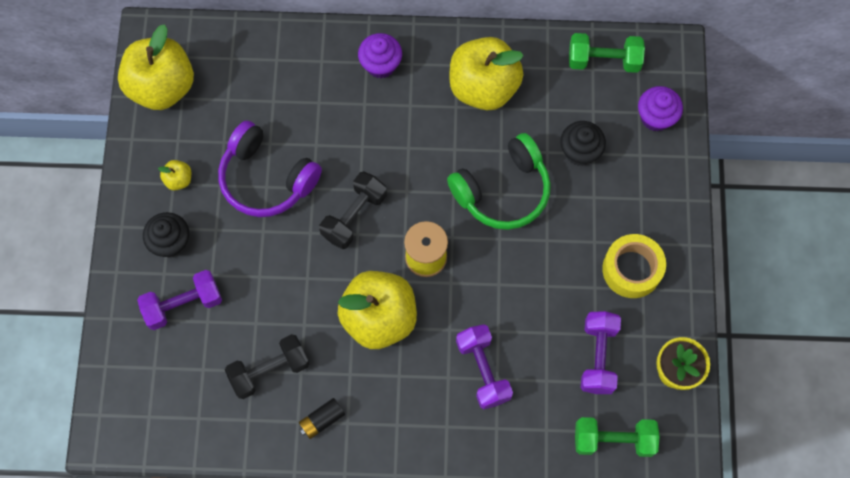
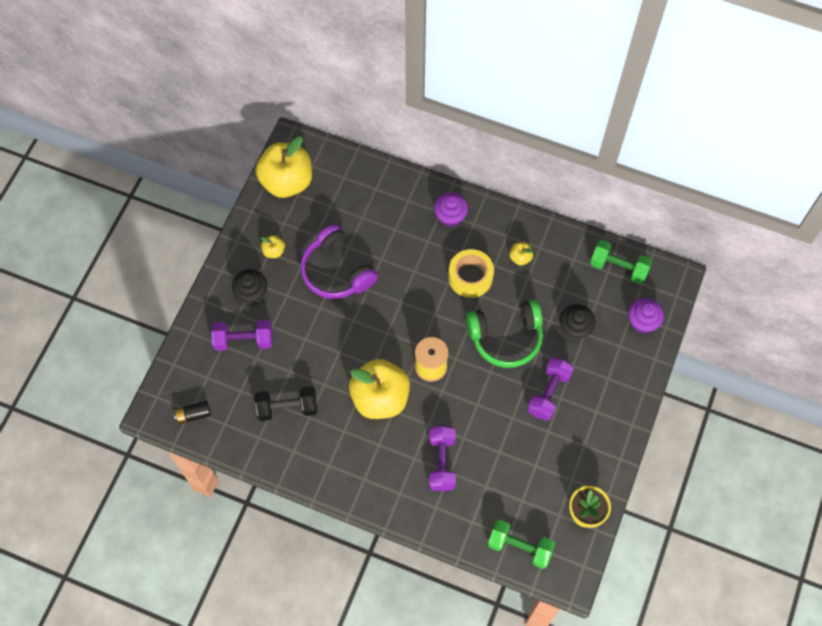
camera: 20 degrees right, 5 degrees down
(322, 420) = (311, 456): black battery -> black battery (193, 415)
(354, 216) = (389, 319): black dumbbell -> none
(483, 87) = (520, 258): yellow apple -> yellow apple, size x0.41
(598, 357) = (531, 482): purple dumbbell -> purple dumbbell (549, 393)
(631, 269) = (581, 428): yellow tape -> yellow tape (470, 277)

